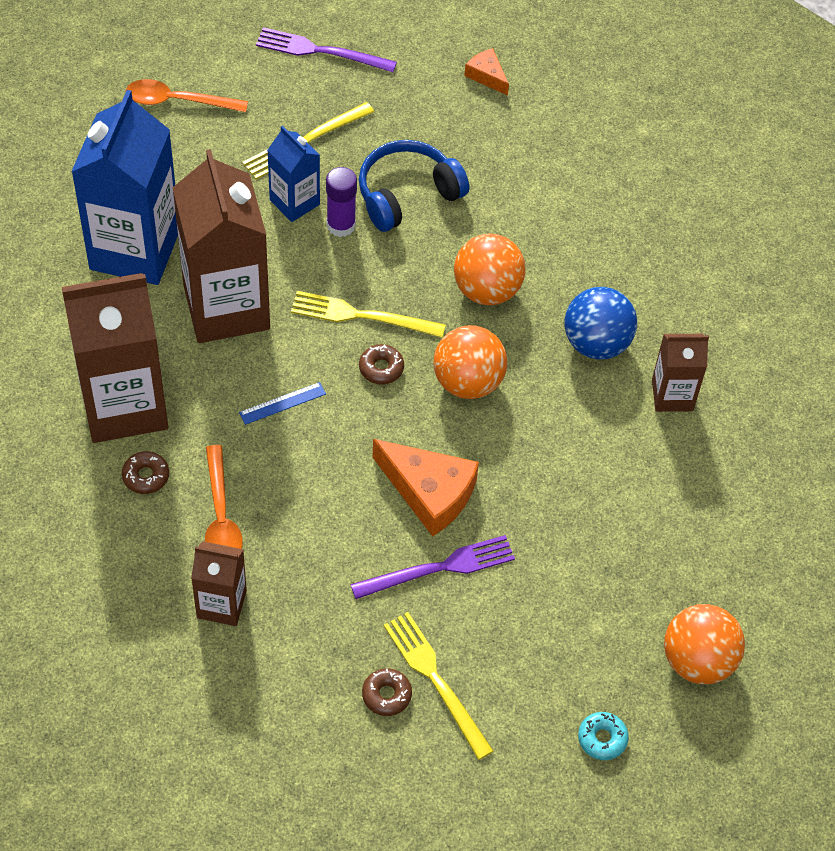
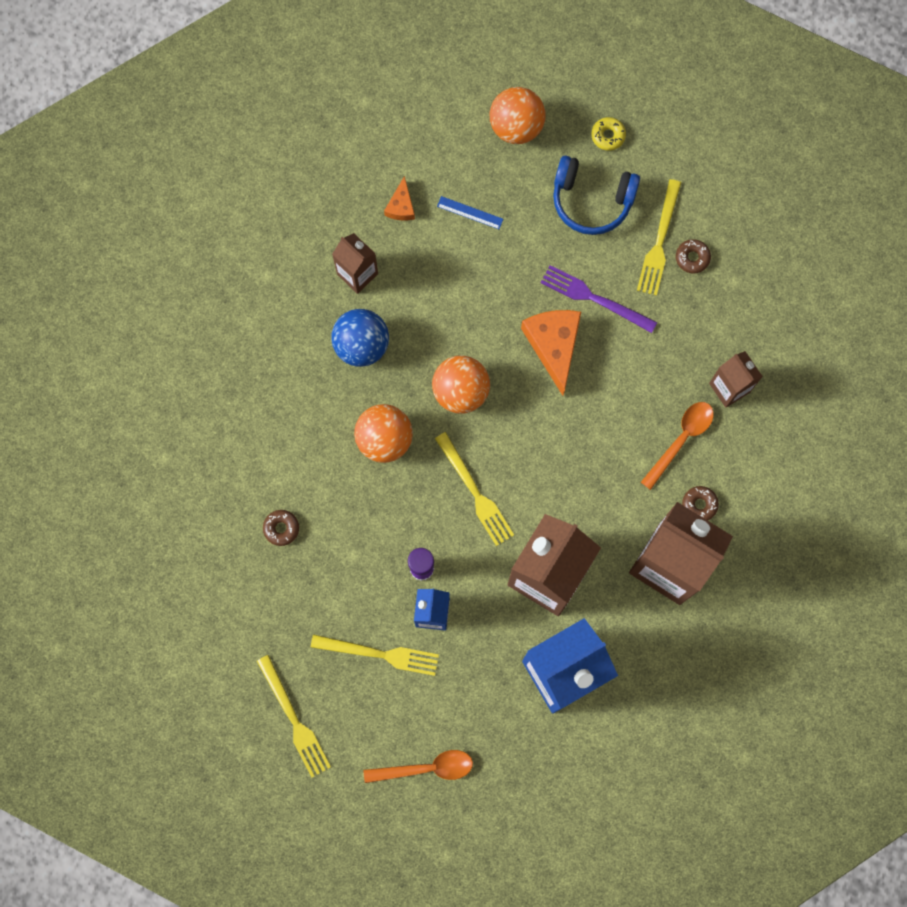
camera: 130 degrees left, 20 degrees up
(178, 101) = (426, 768): orange spoon -> orange spoon turned 60 degrees counterclockwise
(282, 403) = (578, 478): blue ruler -> blue ruler (470, 212)
(320, 51) = (294, 720): purple fork -> yellow fork
(381, 368) = (500, 447): brown donut -> brown donut (281, 528)
(407, 194) = (358, 552): blue headphones -> blue headphones (591, 200)
(486, 76) = (211, 594): orange cheese -> orange cheese (401, 206)
(602, 739) = (608, 136): turquoise donut -> yellow donut

